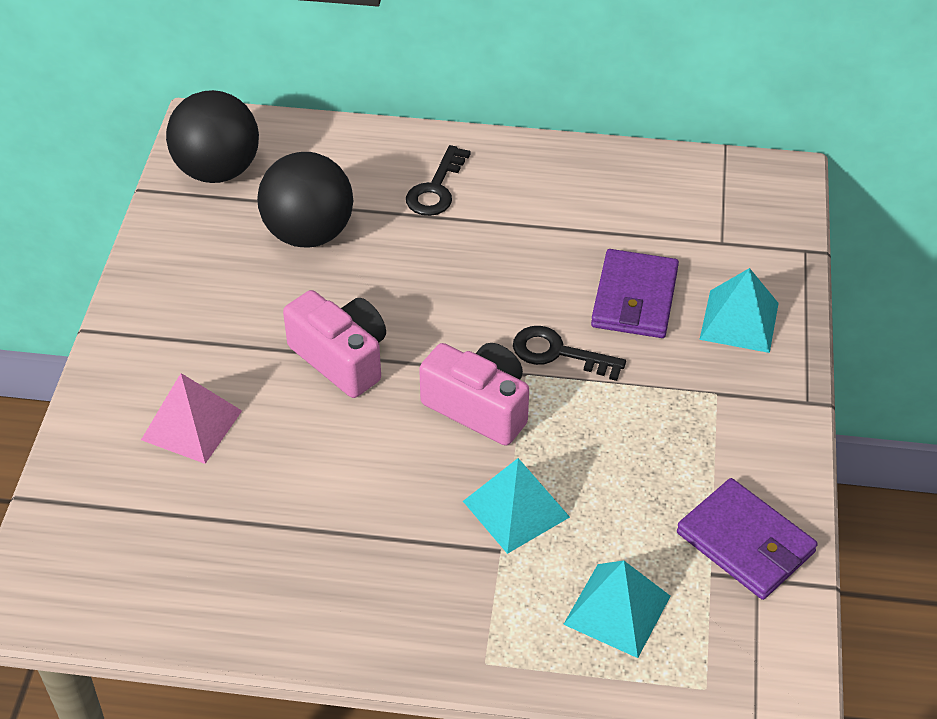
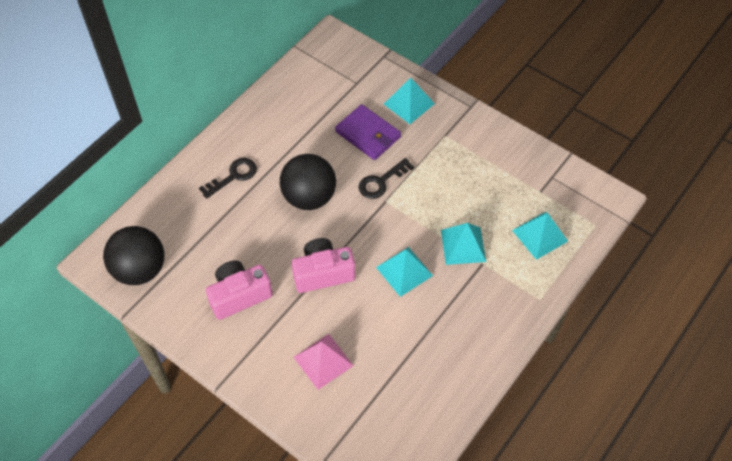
camera: 60 degrees left, 10 degrees up
(309, 234) = (223, 248): black ball -> black ball (309, 197)
(412, 453) = (404, 271): none -> turquoise pyramid
(436, 189) = (233, 176): black key -> black key turned 90 degrees counterclockwise
(479, 407) = (393, 230): pink camera -> pink camera (239, 295)
(745, 543) = (532, 170): purple wallet -> none

